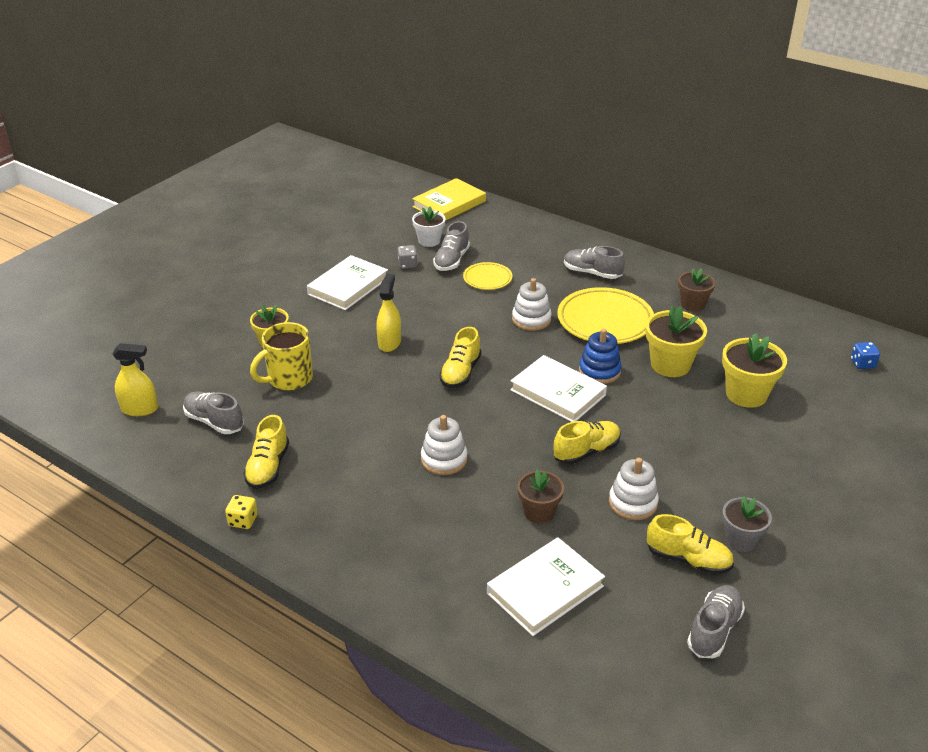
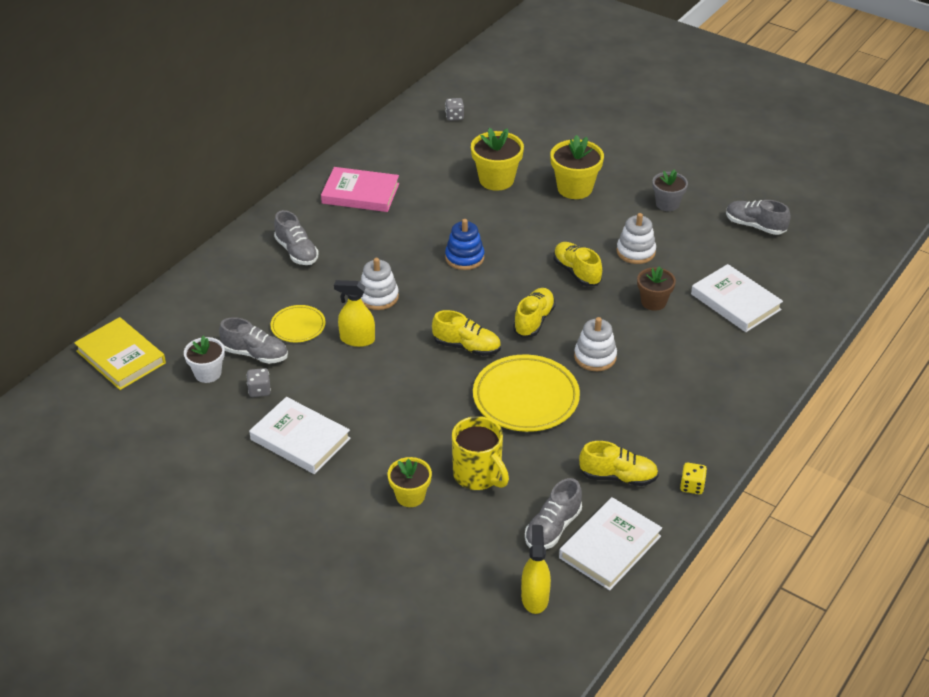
camera: 90 degrees left, 5 degrees up
(389, 342) = (414, 399): yellow spray bottle -> yellow spray bottle (357, 339)
(557, 393) = (497, 284): white book -> white book (610, 547)
(592, 273) = (296, 252): grey shoe -> grey shoe turned 60 degrees counterclockwise
(605, 321) = (384, 249): yellow plate -> yellow plate (526, 398)
(670, 365) = (455, 216): yellow flower pot -> yellow flower pot (574, 188)
(688, 559) = (691, 230): yellow shoe -> yellow shoe (534, 320)
(692, 304) = (360, 193): brown flower pot -> pink book
(862, 364) = (454, 116): blue dice -> grey dice

